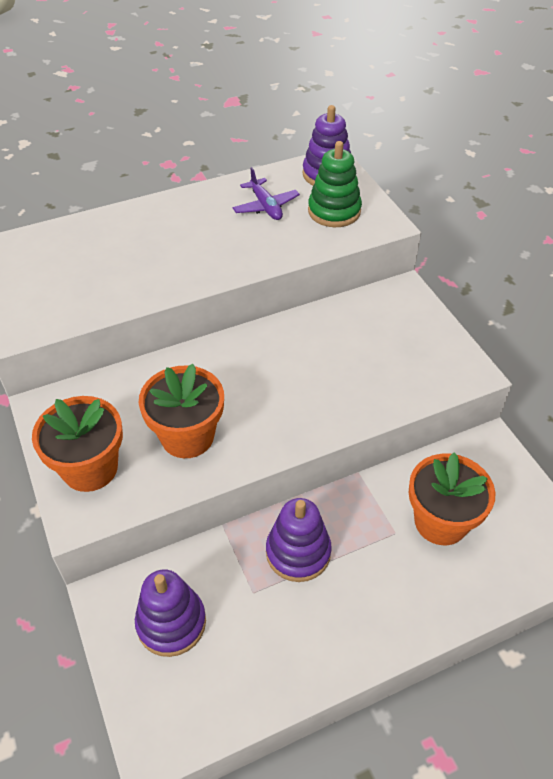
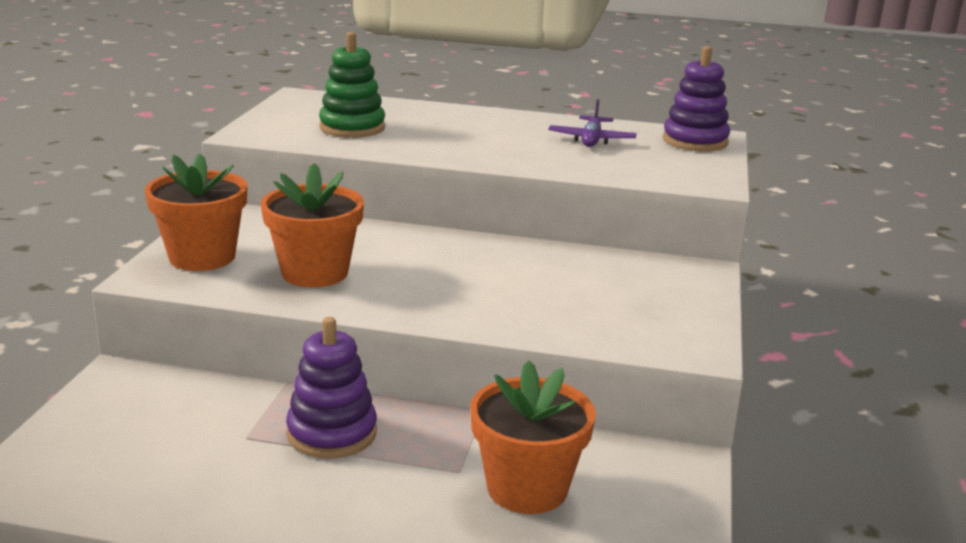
camera: 35 degrees right, 25 degrees down
(171, 623) = (143, 418): purple stacking toy -> none
(334, 211) = (663, 161): green stacking toy -> green stacking toy (352, 128)

